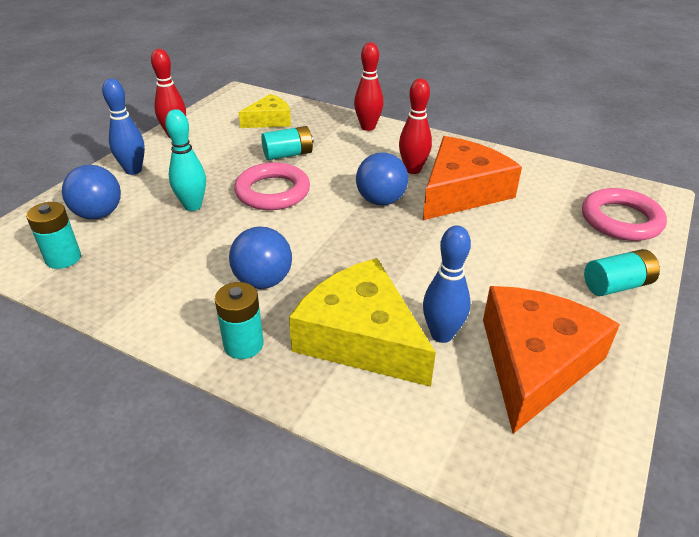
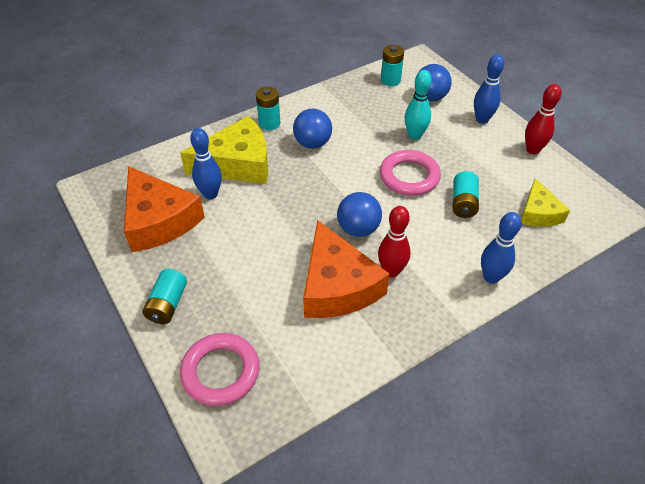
camera: 120 degrees right, 10 degrees up
(368, 127) = (491, 277): red bowling pin -> blue bowling pin

